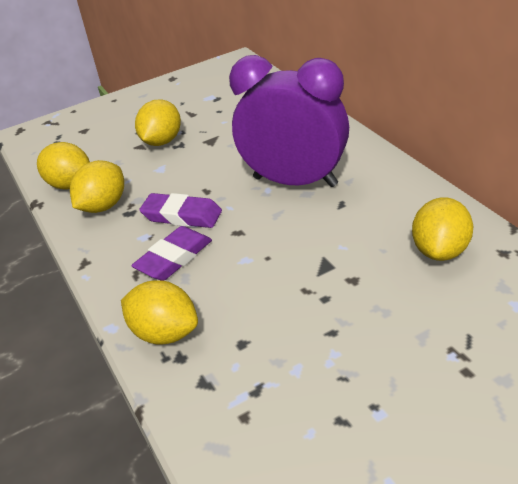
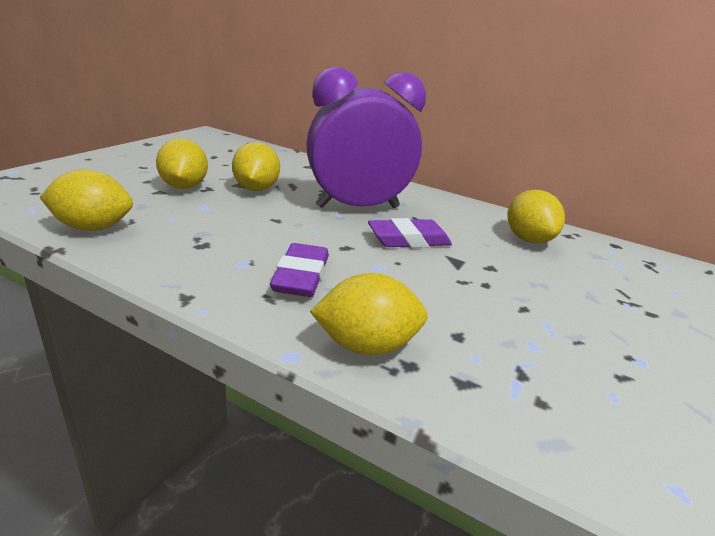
camera: 40 degrees left, 10 degrees down
(103, 206) = (161, 242): yellow lemon -> yellow lemon (256, 189)
(182, 216) = (271, 241): purple eraser -> purple eraser (408, 240)

